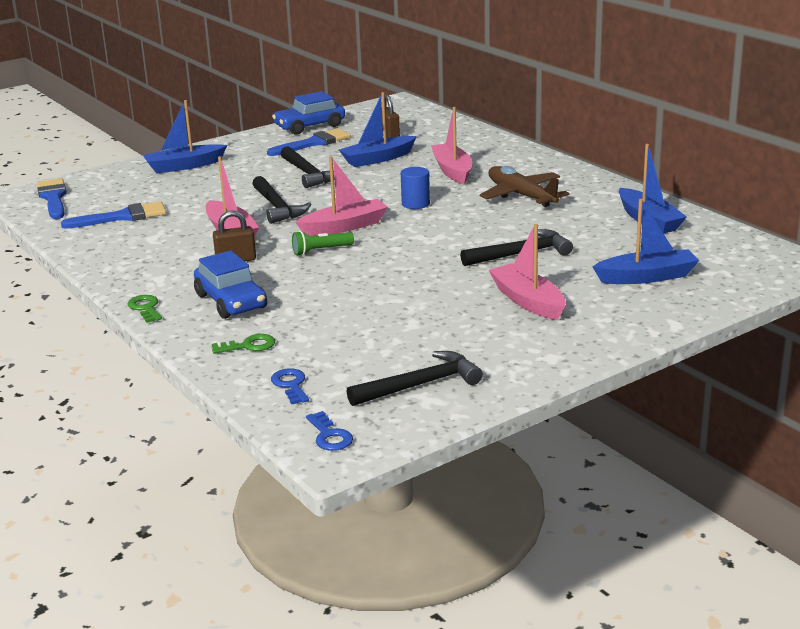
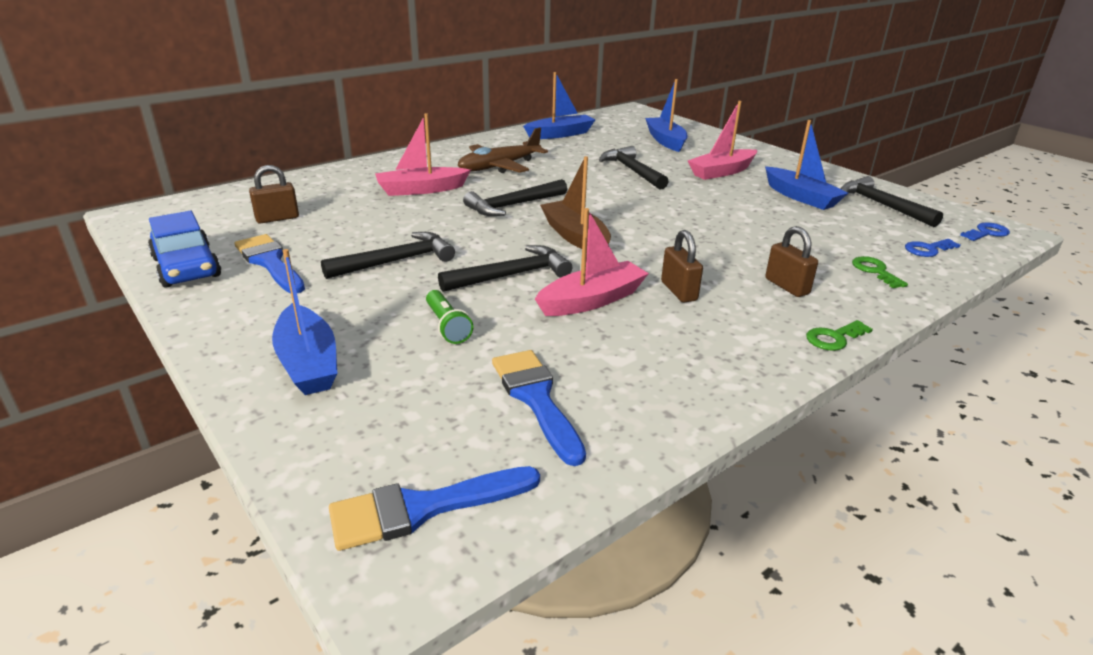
camera: 95 degrees left, 5 degrees up
(231, 301) = (786, 286): blue car -> brown padlock
(321, 251) = (641, 246): green flashlight -> green flashlight (447, 326)
(344, 227) = (575, 236): pink boat -> brown boat
(377, 159) = (361, 223): blue boat -> blue boat (801, 197)
(415, 204) = (513, 205): blue cylinder -> black hammer

